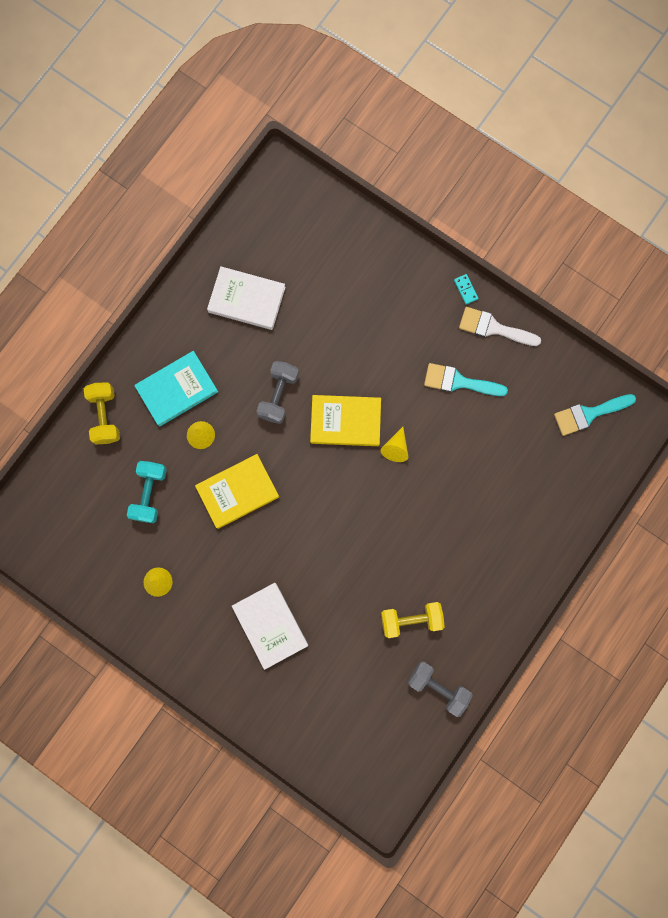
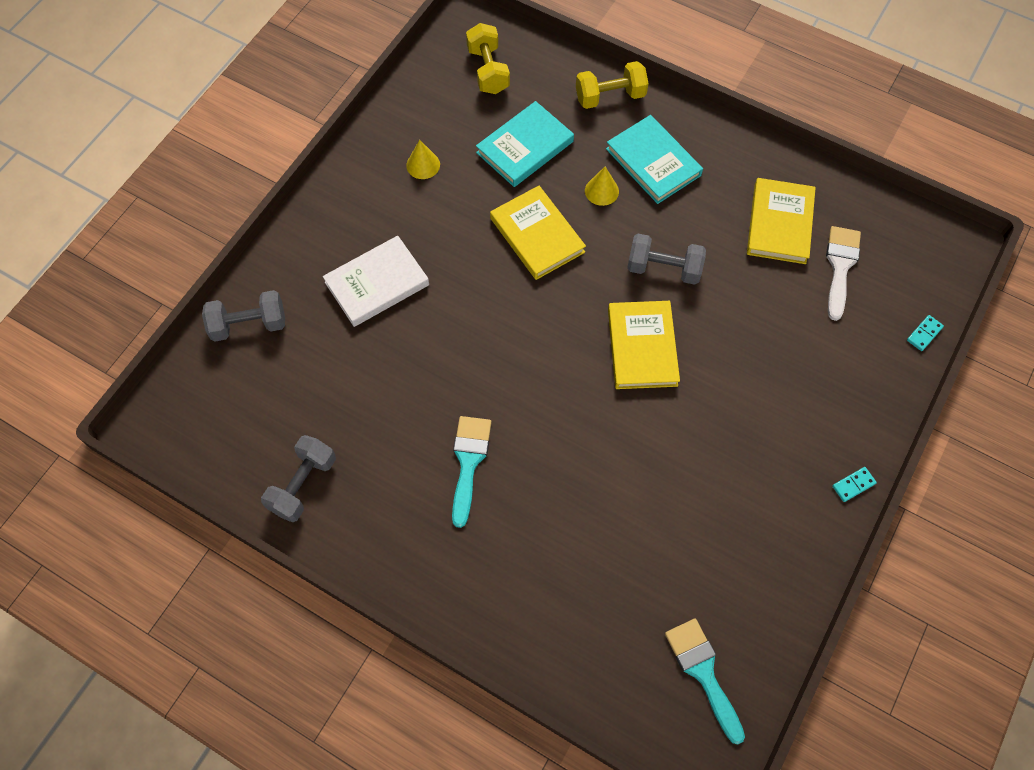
camera: 85 degrees right, 15 degrees down
(149, 493) = (525, 147): turquoise dumbbell -> turquoise book
(246, 300) = (779, 223): white book -> yellow book
(298, 732) = (249, 325): none -> grey dumbbell
(352, 214) = (924, 334): none -> turquoise domino
(396, 448) = (615, 410): yellow cone -> none
(411, 619) = (390, 445): yellow dumbbell -> yellow dumbbell (488, 70)
(459, 382) = (719, 484): turquoise brush -> turquoise brush (468, 462)
(493, 328) = (805, 526): white brush -> white brush (840, 266)

